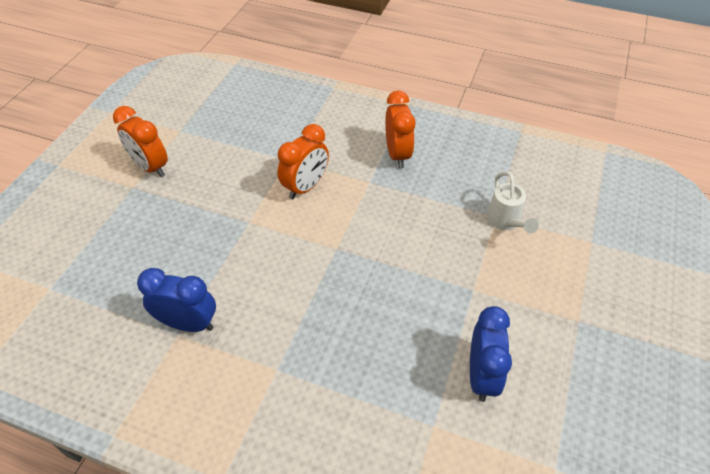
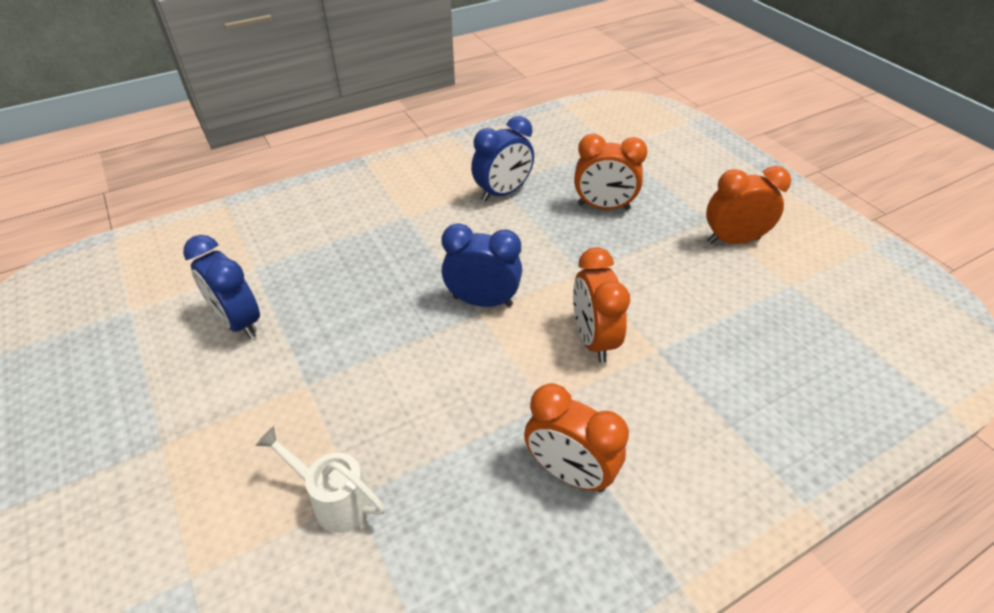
camera: 130 degrees right, 5 degrees down
(160, 248) = (603, 207): none -> orange clock
(324, 253) = (482, 301): none -> blue clock

